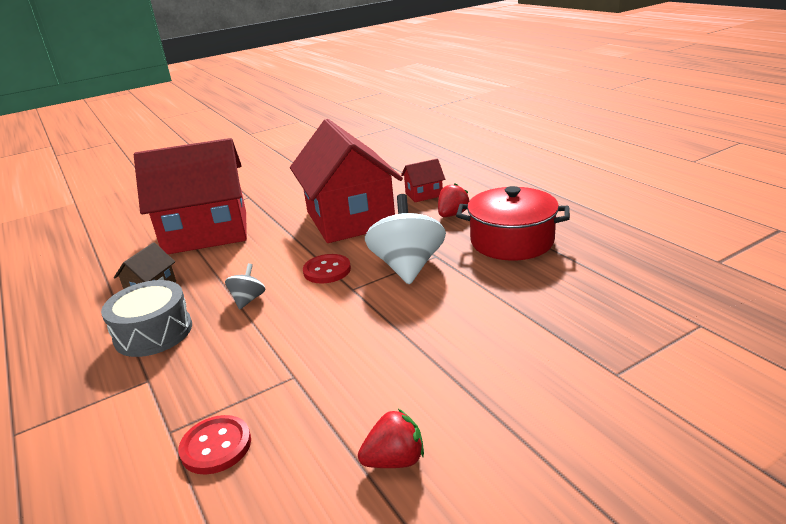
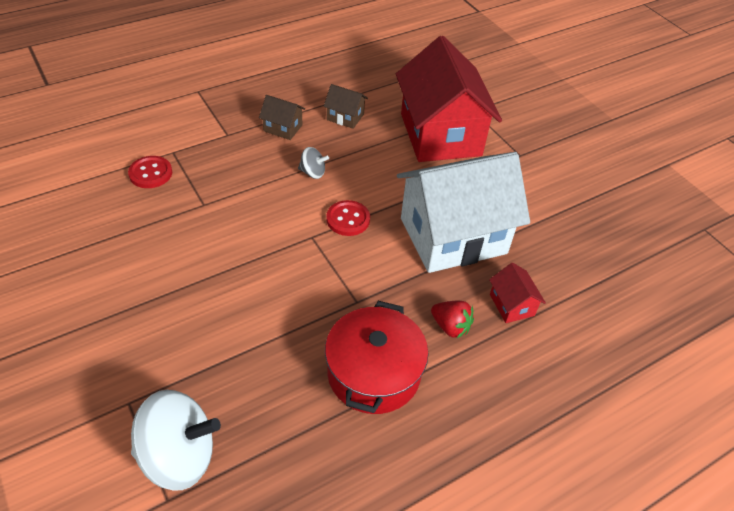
camera: 85 degrees right, 20 degrees up
(153, 332) = (283, 128): grey drum -> brown house
(350, 219) = (453, 236): red house -> white house
(394, 460) = (101, 255): red strawberry -> none
(407, 267) = (340, 277): white spinning top -> white spinning top (179, 456)

